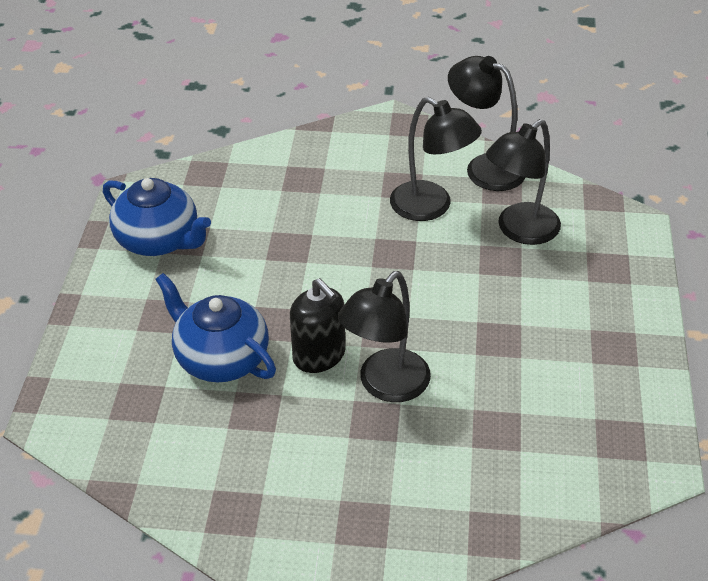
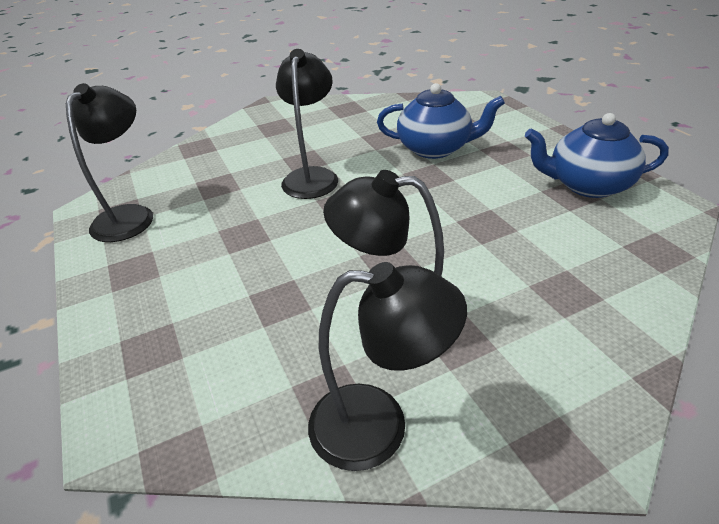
camera: 150 degrees right, 5 degrees down
(319, 355) = (374, 173): black soap dispenser -> none
(519, 231) = (275, 346): black lamp -> black lamp (130, 215)

